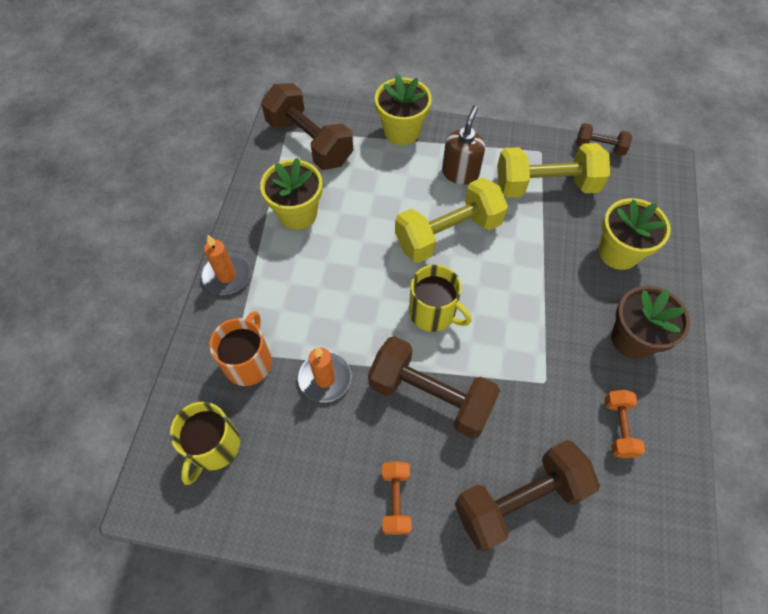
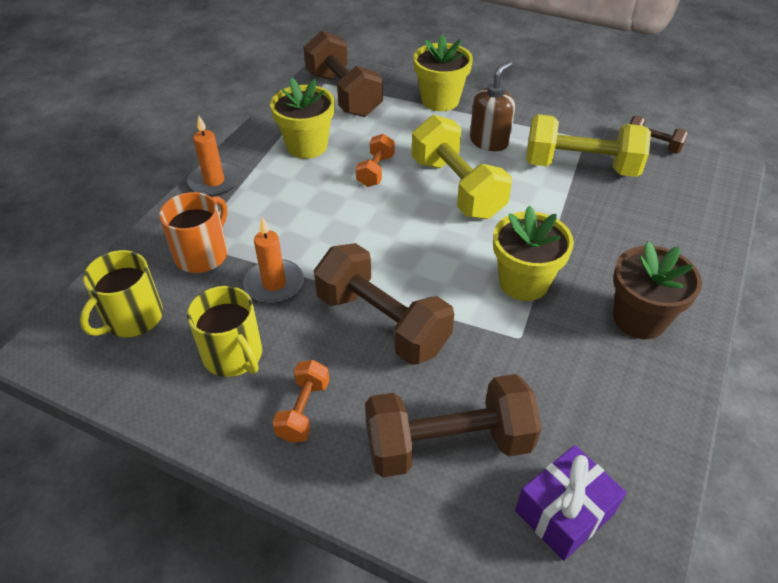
camera: 15 degrees right, 15 degrees down
(433, 312) = (414, 250): yellow mug -> yellow mug (233, 355)
(448, 234) = (457, 188): yellow dumbbell -> yellow dumbbell turned 75 degrees clockwise
(618, 252) = (646, 237): yellow flower pot -> yellow flower pot (523, 282)
(618, 428) = (595, 400): orange dumbbell -> orange dumbbell (375, 171)
(621, 536) = (564, 512): none -> purple gift

